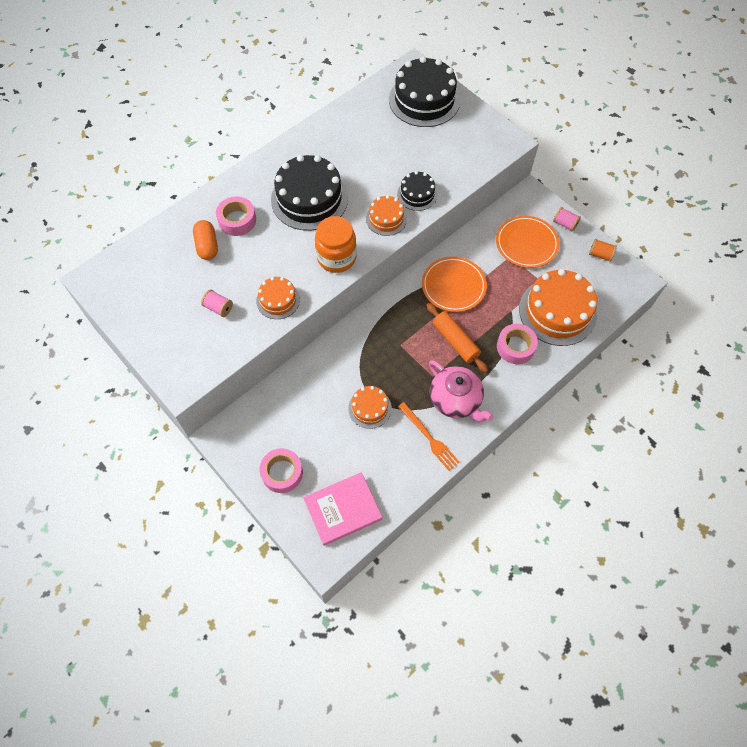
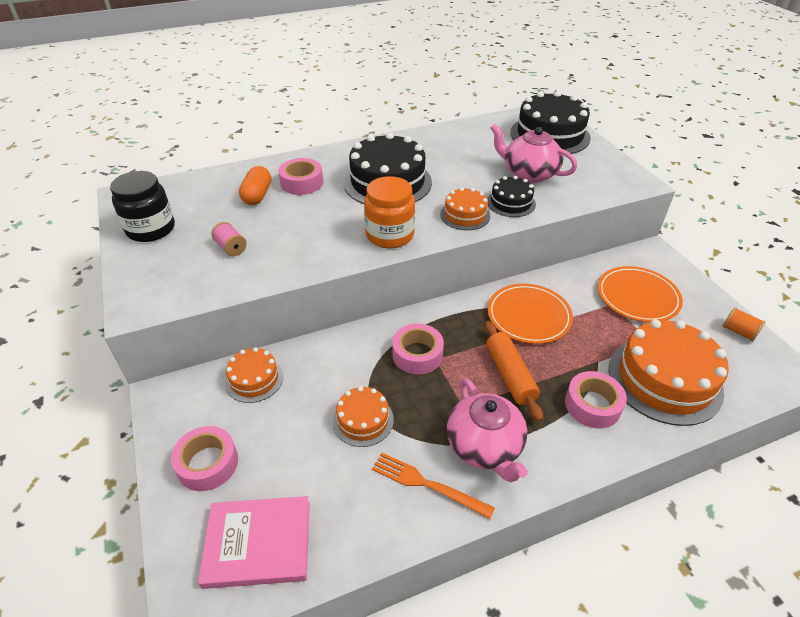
camera: 20 degrees right, 20 degrees down
(140, 309) = (151, 229): none -> black jar
(278, 300) = (300, 257): orange cake -> orange cake (254, 379)
(386, 345) = (417, 354): none -> pink tape
(421, 155) = (529, 174): none -> pink teapot
(429, 438) = (427, 484): orange fork -> orange fork turned 135 degrees clockwise
(564, 224) = (693, 289): pink spool -> none

